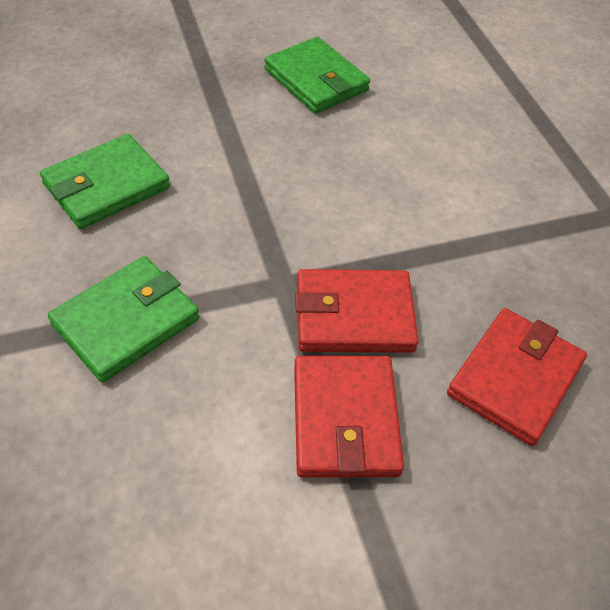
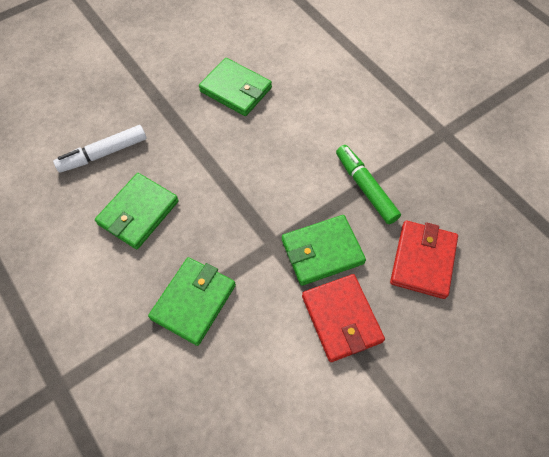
camera: 15 degrees left, 10 degrees up
(97, 104) = (103, 153): none -> white marker
(354, 315) = (322, 251): red wallet -> green wallet
(459, 250) = (365, 187): none -> green marker

